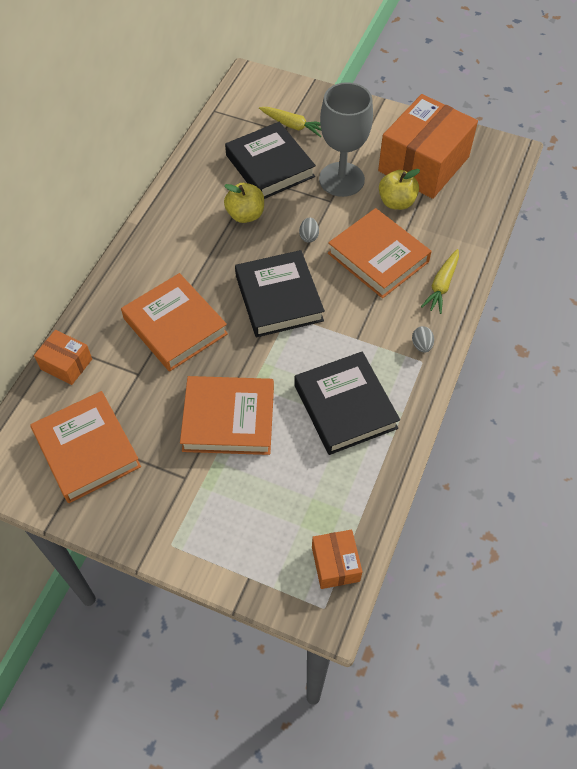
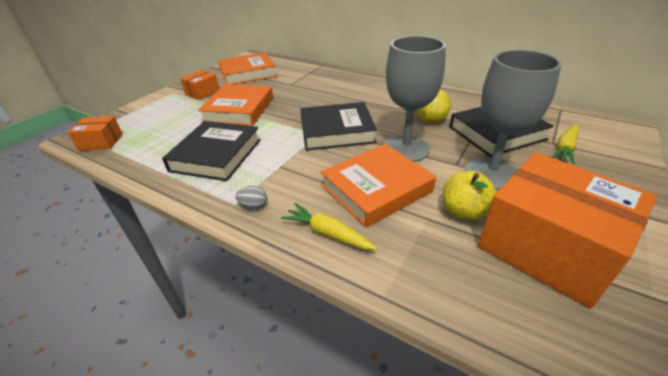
camera: 100 degrees right, 20 degrees down
(66, 364) = (307, 67): orange box -> orange box (202, 92)
(175, 326) = (323, 94): orange book -> none
(309, 236) = (406, 149): grey egg -> grey goblet
(345, 406) = (216, 155): black book -> black book turned 60 degrees counterclockwise

